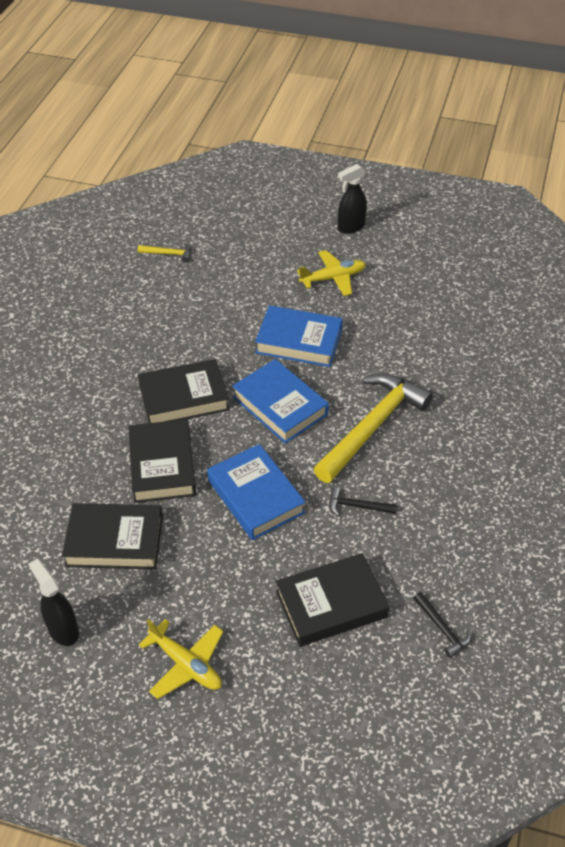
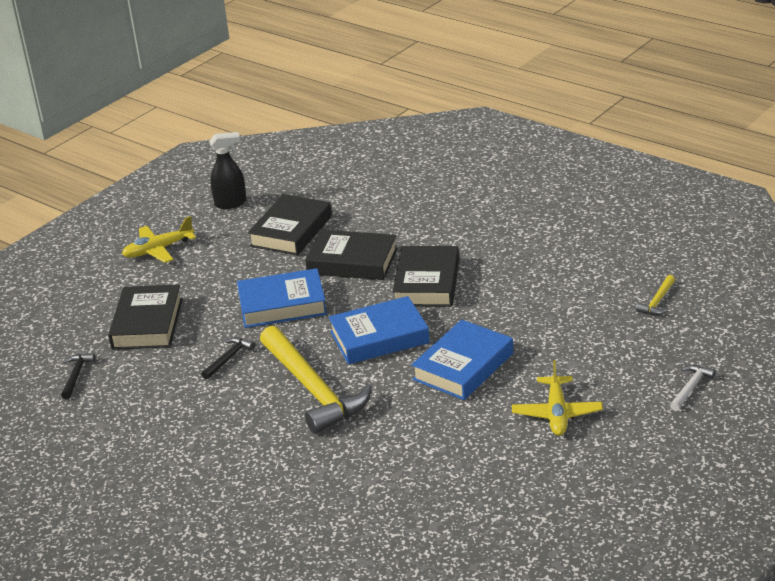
camera: 115 degrees right, 15 degrees down
(273, 221) = (691, 387): none -> white hammer
(350, 227) = (653, 451): black spray bottle -> none
(442, 629) = (76, 375): black hammer -> black hammer turned 105 degrees clockwise

